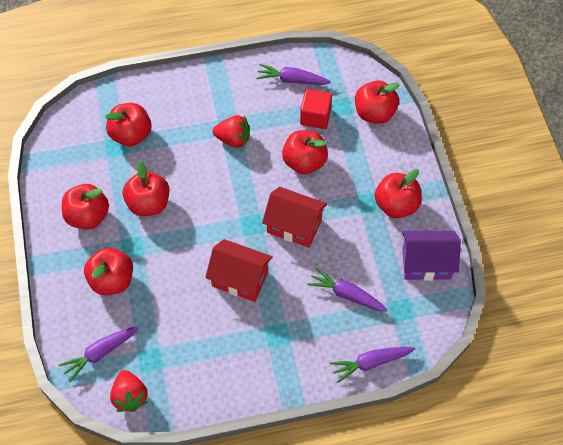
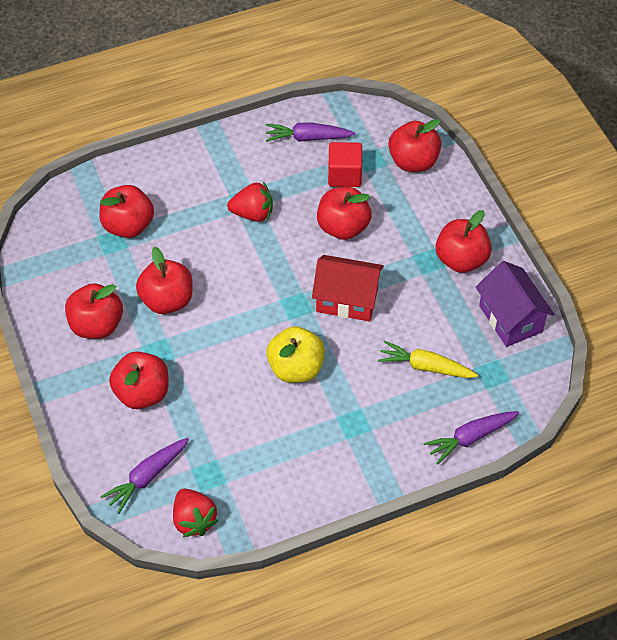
camera: 10 degrees left, 5 degrees down
(240, 279) = (296, 368): red house -> yellow apple
(346, 294) = (425, 367): purple carrot -> yellow carrot
(426, 263) = (510, 318): purple house -> purple house turned 75 degrees clockwise

